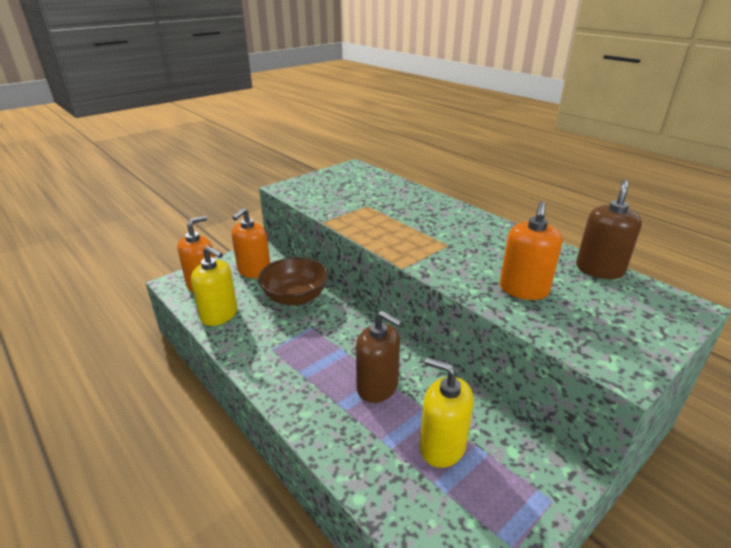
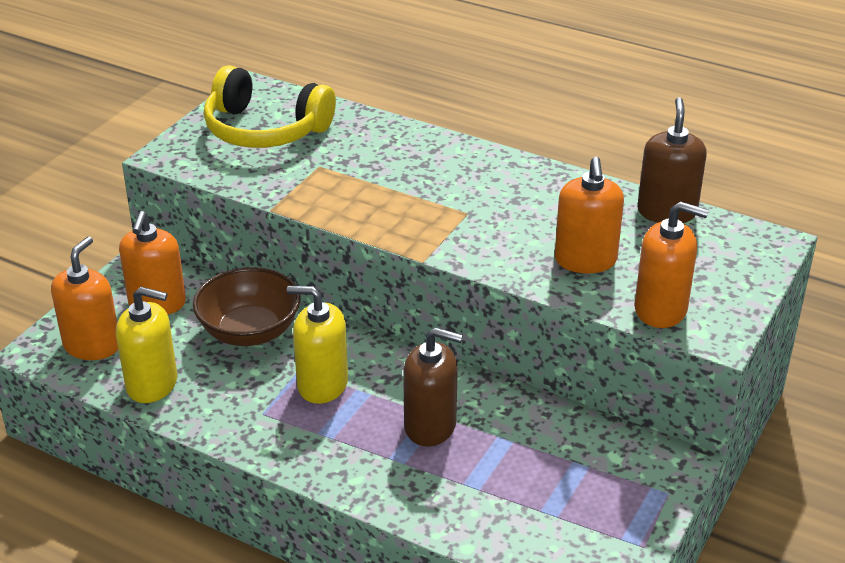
camera: 20 degrees left, 5 degrees up
(347, 184) = (265, 130): none -> yellow headphones
(442, 446) = (536, 472): yellow soap dispenser -> yellow soap dispenser (322, 384)
(577, 338) = (661, 309): none -> orange soap dispenser

